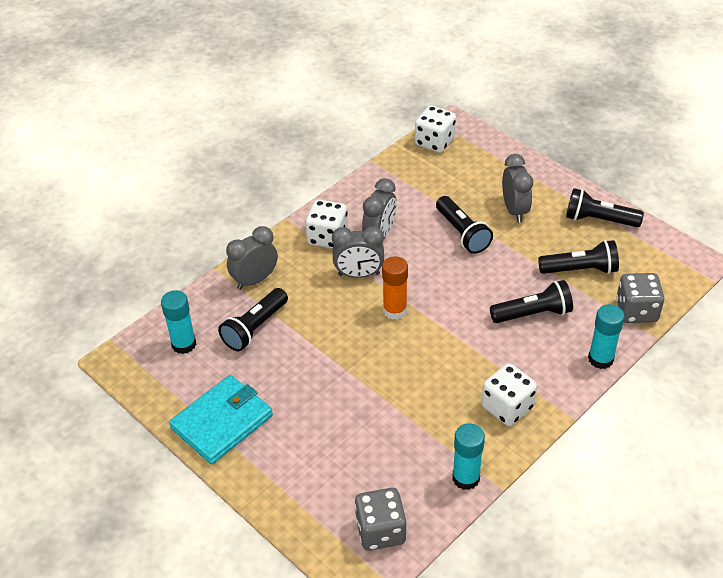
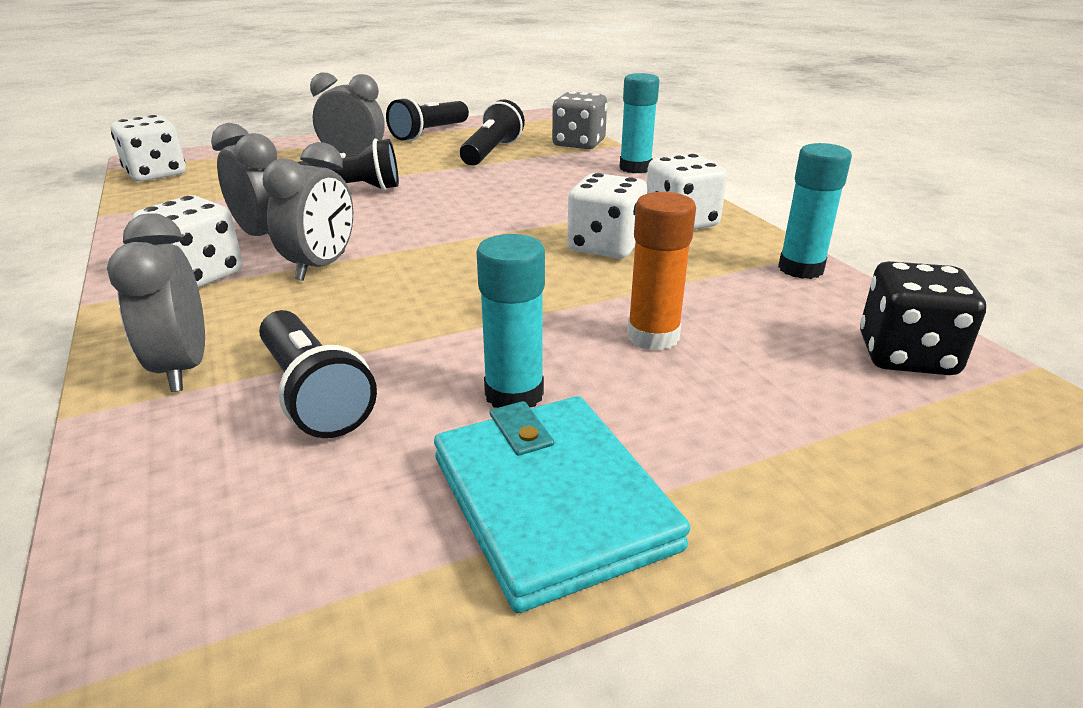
camera: 70 degrees left, 15 degrees down
(184, 344) = (235, 520): turquoise glue stick -> turquoise glue stick (514, 394)
(380, 531) = (906, 355): grey dice -> black dice
(395, 310) = (433, 255): orange glue stick -> orange glue stick (653, 336)
(447, 379) = (605, 246): none -> white dice
(533, 314) = (534, 182): black flashlight -> none

